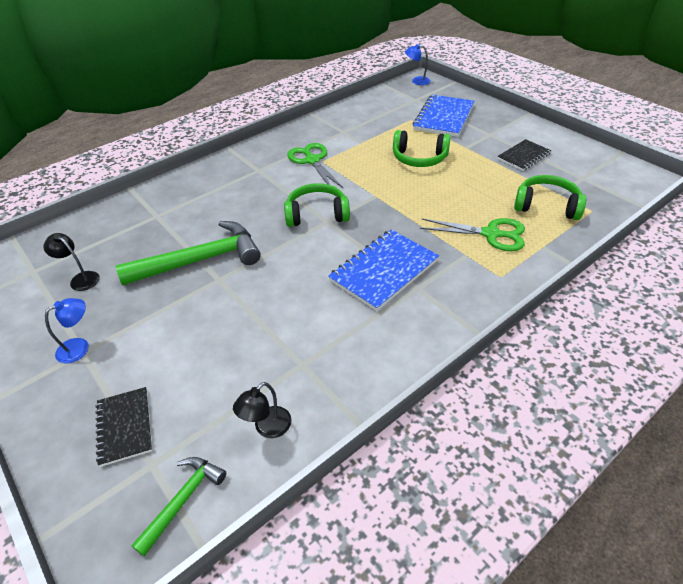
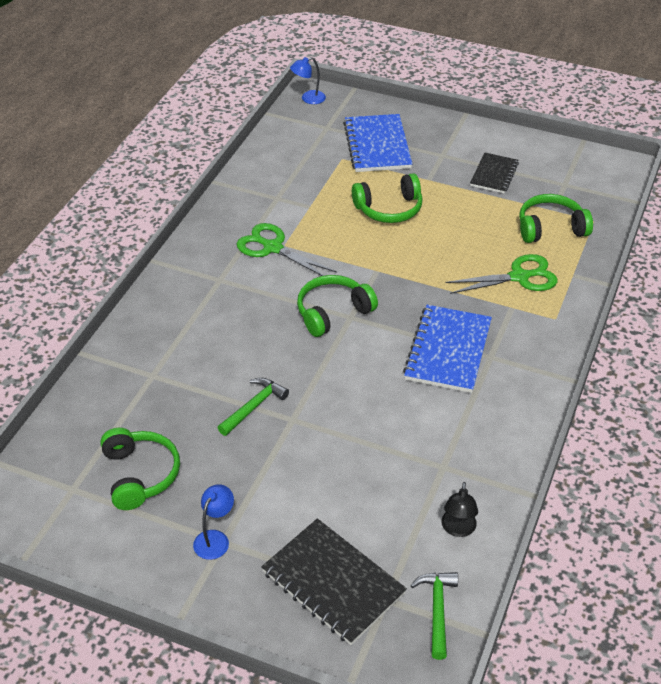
camera: 30 degrees left, 0 degrees up
(80, 279) = (139, 475): black lamp -> green headphones
(125, 426) = (333, 583): black notebook -> black notebook, size x1.63
(200, 260) = (254, 407): green hammer -> green hammer, size x0.52

